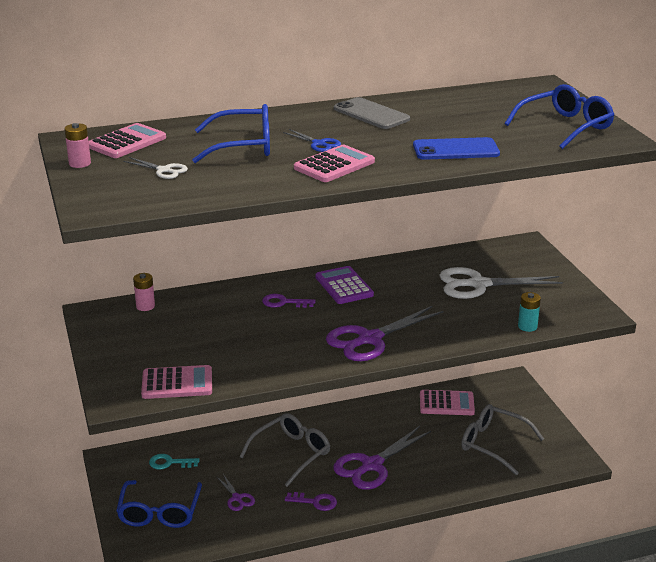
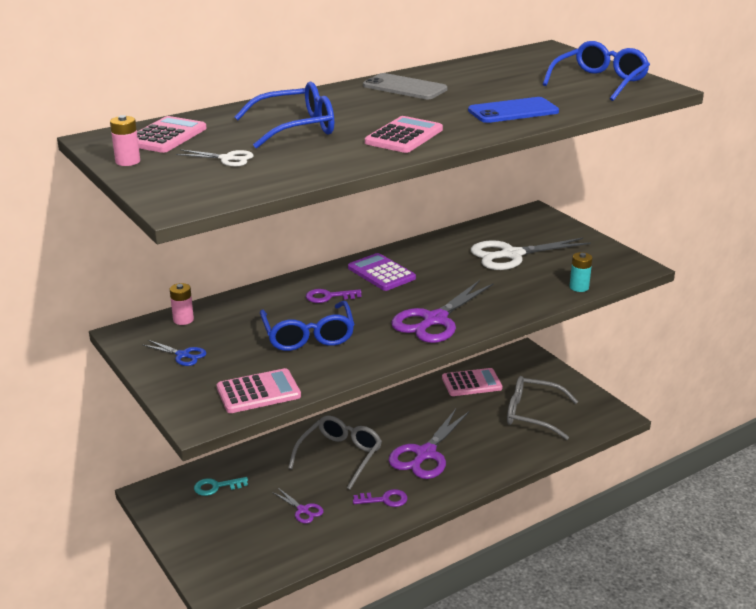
camera: 15 degrees left, 0 degrees up
(159, 512) = (226, 539): blue glasses -> blue glasses (308, 336)
(318, 144) = (373, 118): blue scissors -> blue scissors (183, 355)

